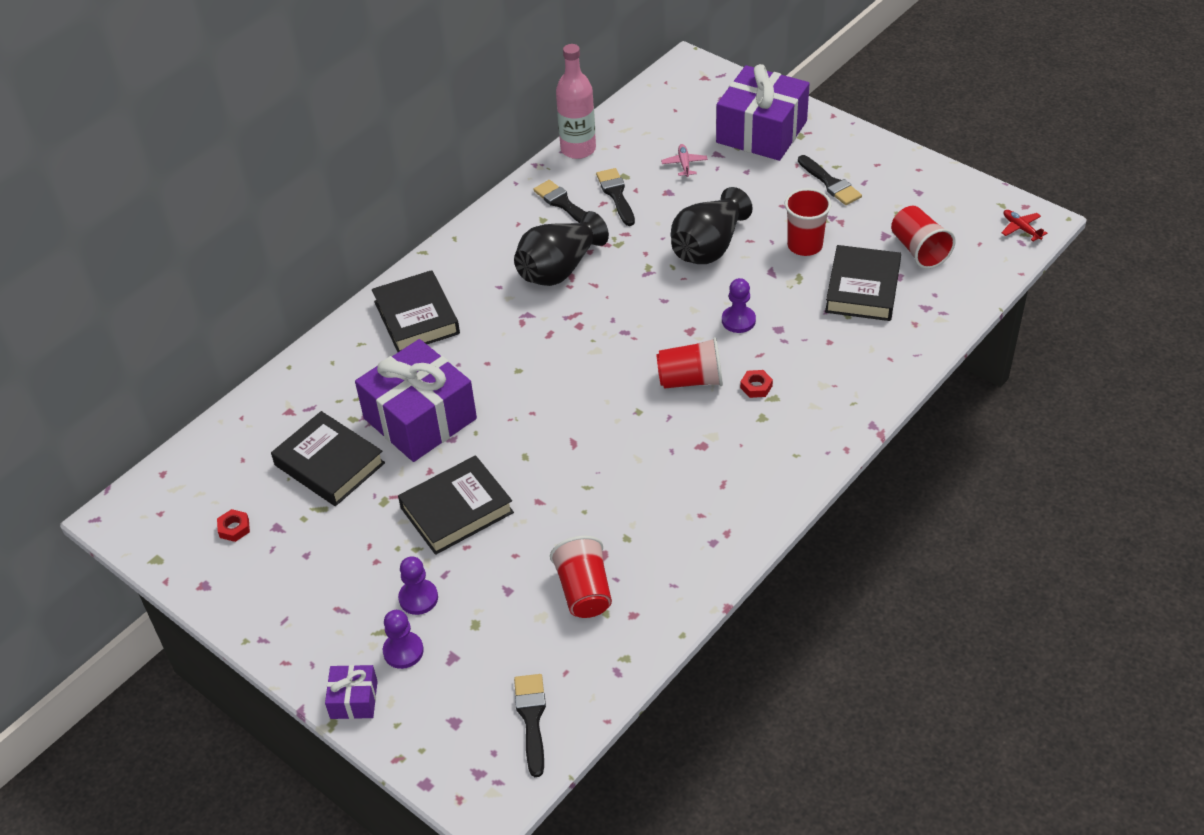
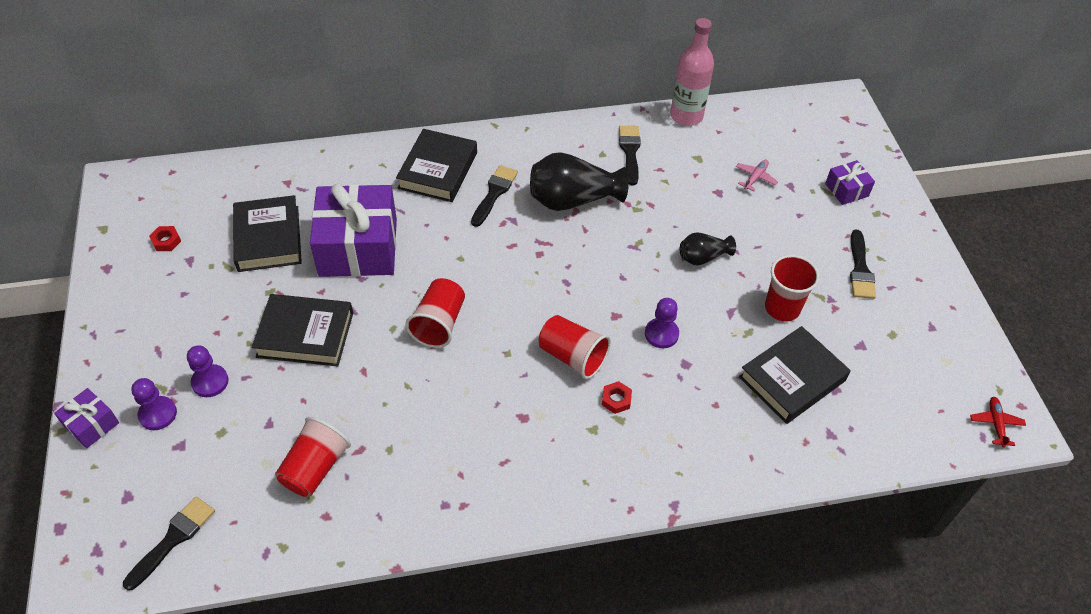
camera: 35 degrees right, 5 degrees up
(616, 195) = (676, 169): black brush -> black brush (494, 193)
(708, 247) = (703, 257): black vase -> black vase, size x0.55
(761, 132) = (846, 190): purple gift -> purple gift, size x0.46
(919, 250) = (878, 379): red cup -> red cup (439, 324)

